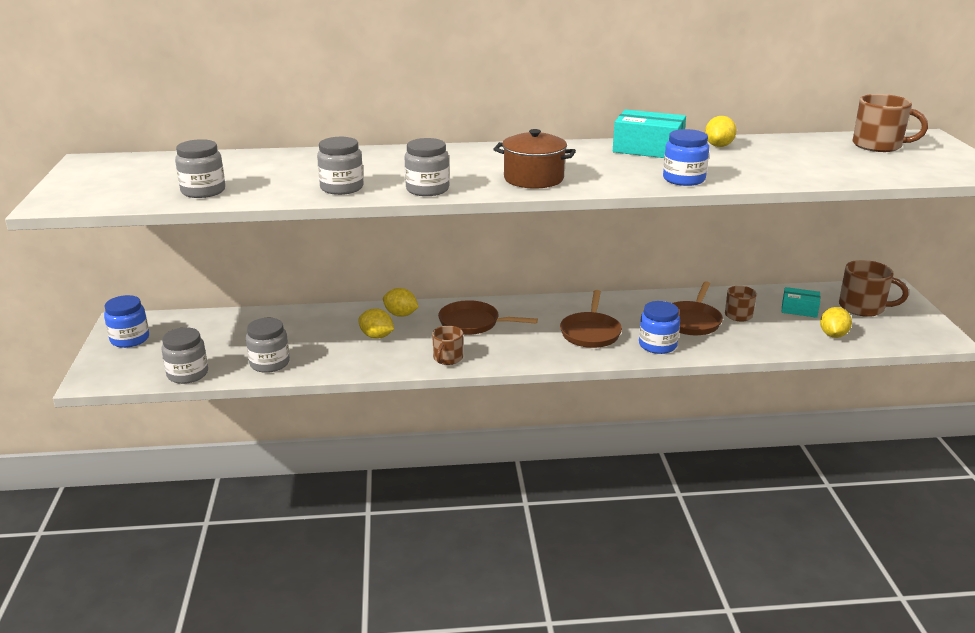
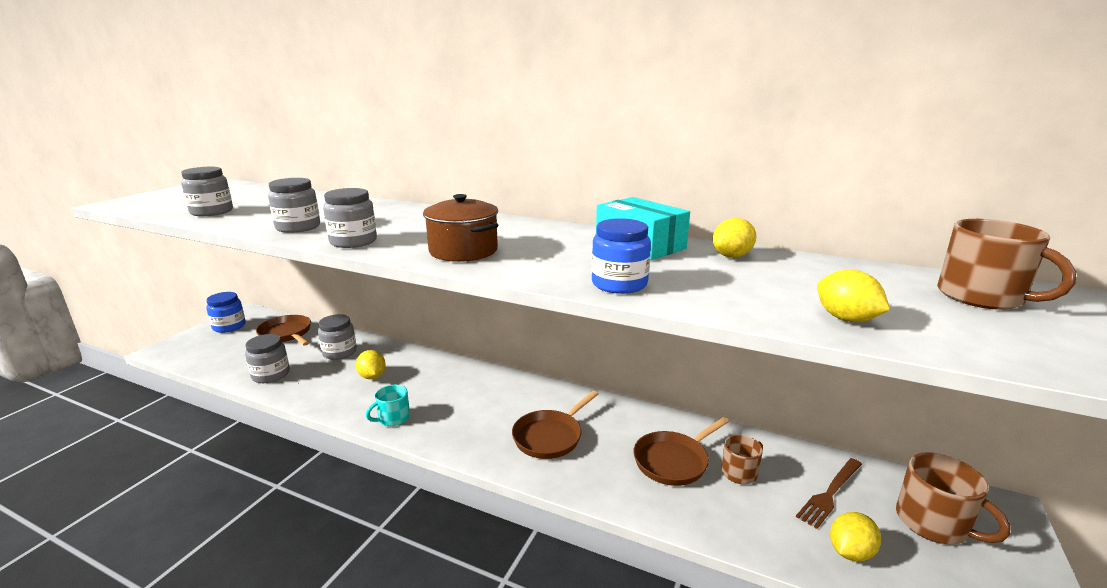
camera: 30 degrees right, 5 degrees down
(188, 374) = (213, 365): grey jar -> grey jar (339, 352)
(401, 314) = (416, 362): yellow lemon -> yellow lemon (846, 319)
(447, 358) = (393, 418): brown mug -> turquoise mug
(473, 323) = (459, 389): brown pan -> brown pan (286, 334)
(657, 345) = (602, 478): blue jar -> none
(799, 310) = (830, 493): turquoise box -> brown fork

